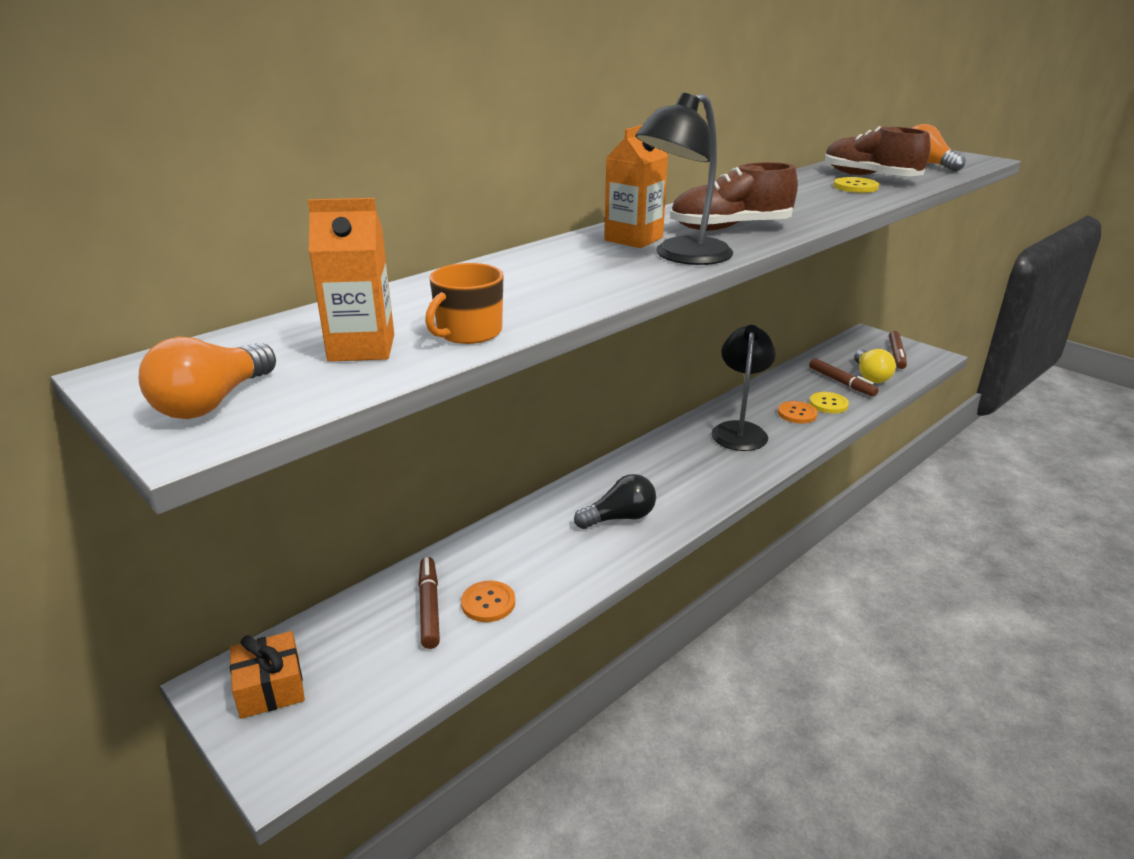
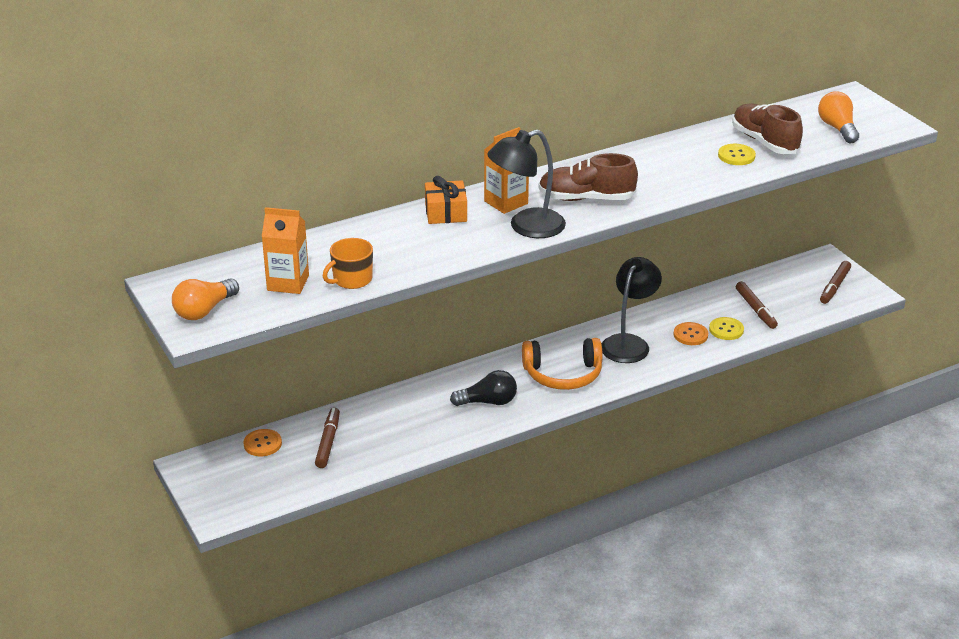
camera: 15 degrees right, 5 degrees up
(270, 687) = (218, 473): orange gift -> orange gift (446, 212)
(488, 603) = (368, 446): orange button -> orange button (262, 444)
(689, 473) = (563, 374): none -> orange headphones
(870, 376) = (789, 307): yellow light bulb -> none

